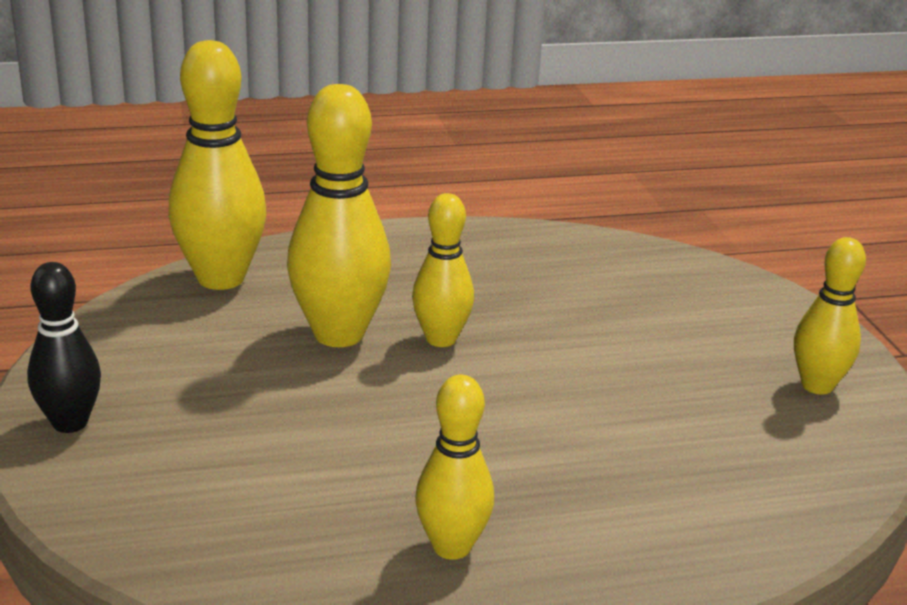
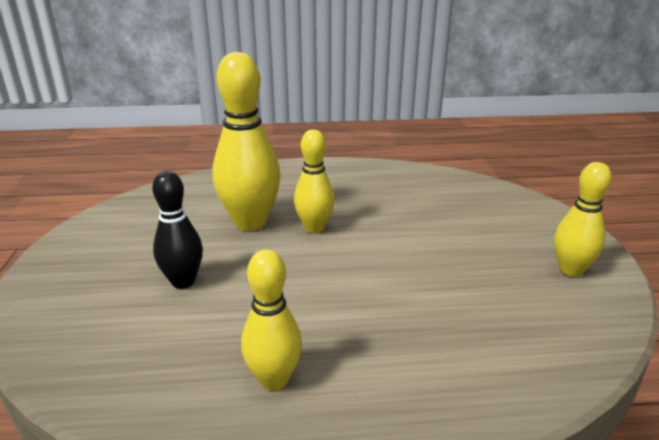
camera: 10 degrees right, 0 degrees up
(70, 423) = (56, 271): black bowling pin -> black bowling pin (183, 281)
(221, 278) = (192, 187): yellow bowling pin -> none

